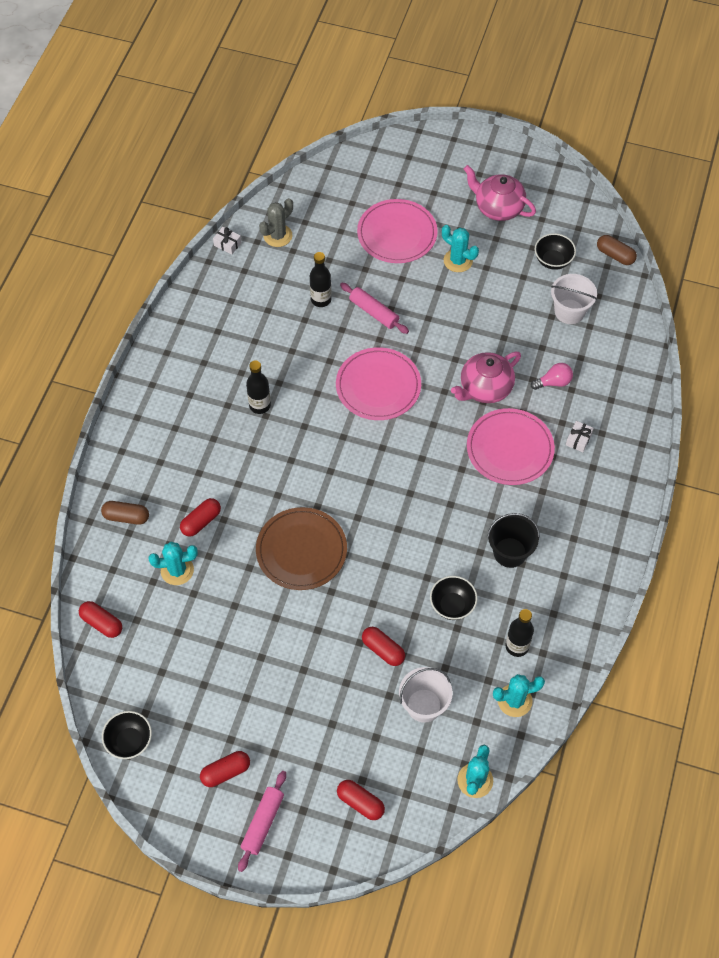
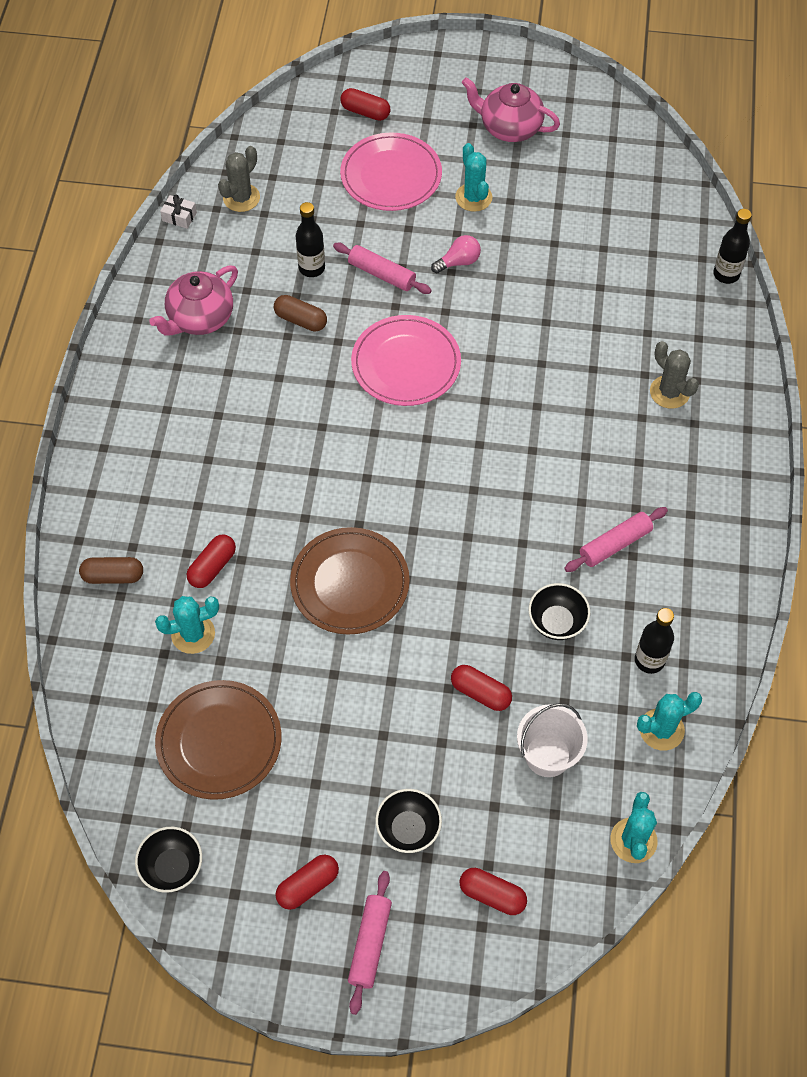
camera: 10 degrees left, 0 degrees up
(102, 623) = (106, 718): red capsule -> red capsule (365, 112)
(181, 654) = (219, 741): none -> brown plate
(260, 405) = (260, 409): black bottle -> black bottle (726, 274)
(458, 261) = (473, 197): turquoise cactus -> turquoise cactus turned 45 degrees clockwise
(485, 388) = (540, 347): pink teapot -> pink teapot (200, 318)
(510, 449) = (587, 416): pink plate -> none
(510, 552) = (615, 544): black bucket -> pink rolling pin
(553, 261) = (590, 181): black bowl -> black bowl (408, 829)
(553, 382) = (623, 327): pink light bulb -> pink light bulb (458, 262)
(569, 311) = (624, 239): white bucket -> none
(578, 439) = (669, 392): white gift -> grey cactus
(615, 255) = (664, 165): brown capsule -> brown capsule (301, 320)

